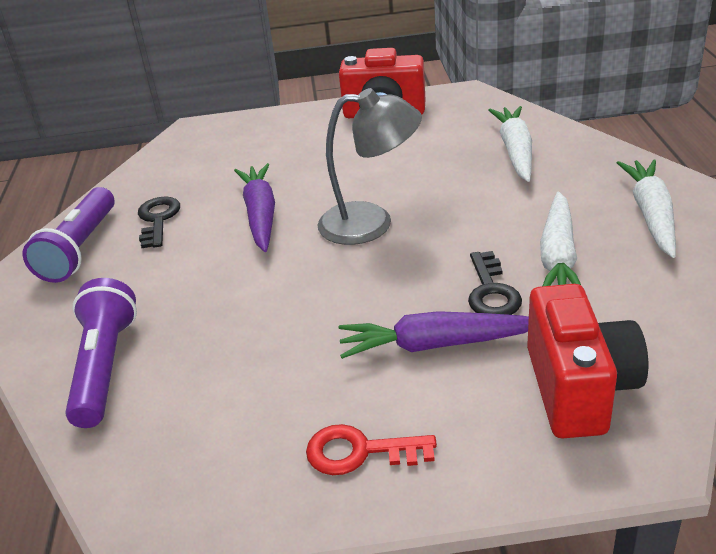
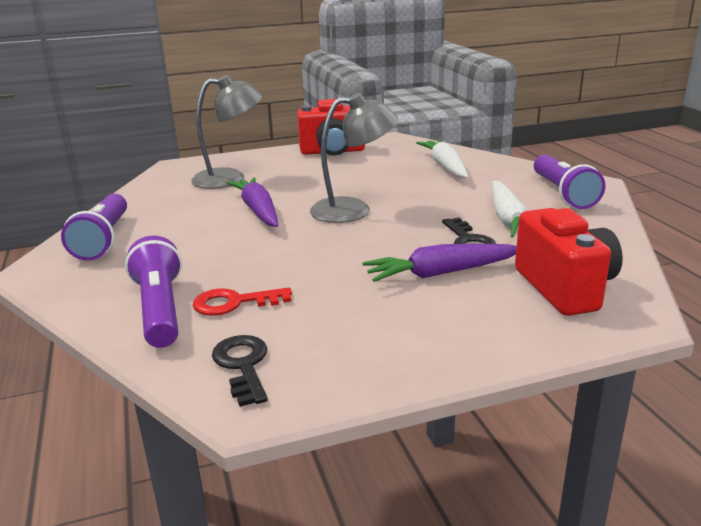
camera: 15 degrees left, 10 degrees down
(158, 219) = (168, 218): black key -> black key (243, 365)
(247, 156) = (230, 178): none -> grey lamp
(360, 452) = (413, 340): red key -> red key (234, 303)
(651, 214) = (563, 193): white carrot -> purple flashlight

